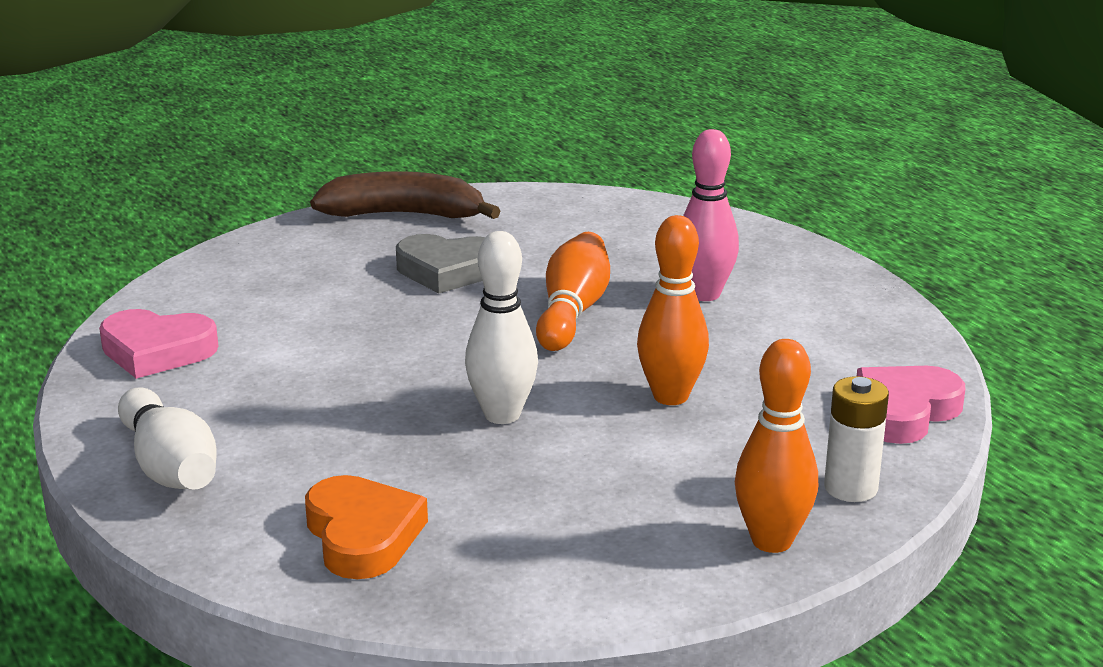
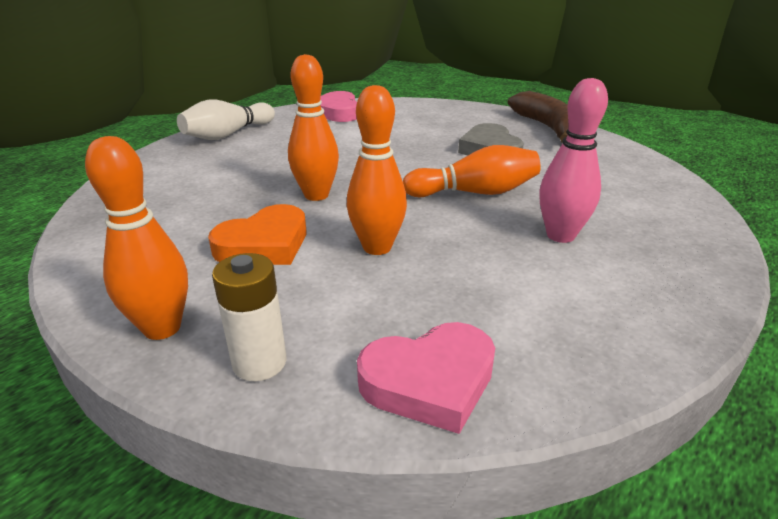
camera: 70 degrees right, 5 degrees up
(362, 535) = (166, 184): orange heart -> orange heart (264, 244)
(502, 415) = (316, 195): white bowling pin -> orange bowling pin
(904, 411) = (430, 381): pink heart -> pink heart turned 135 degrees clockwise

